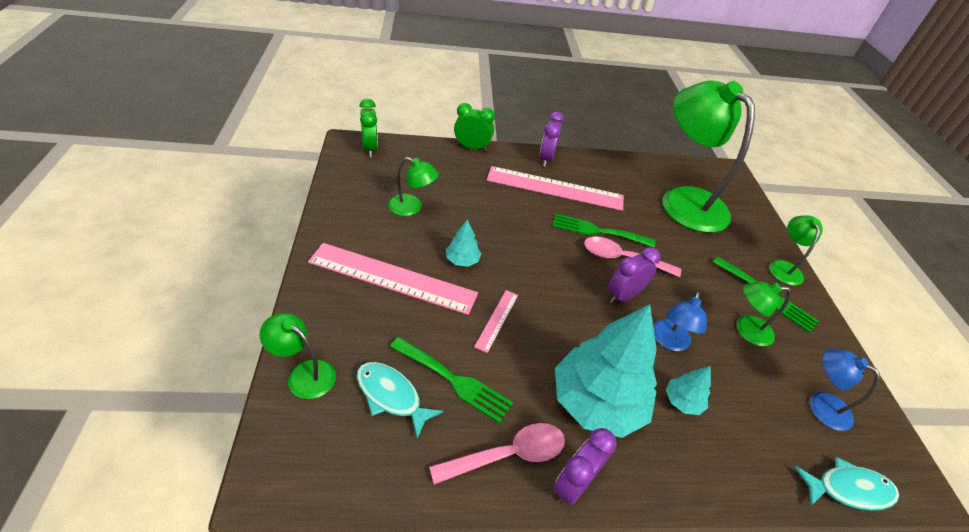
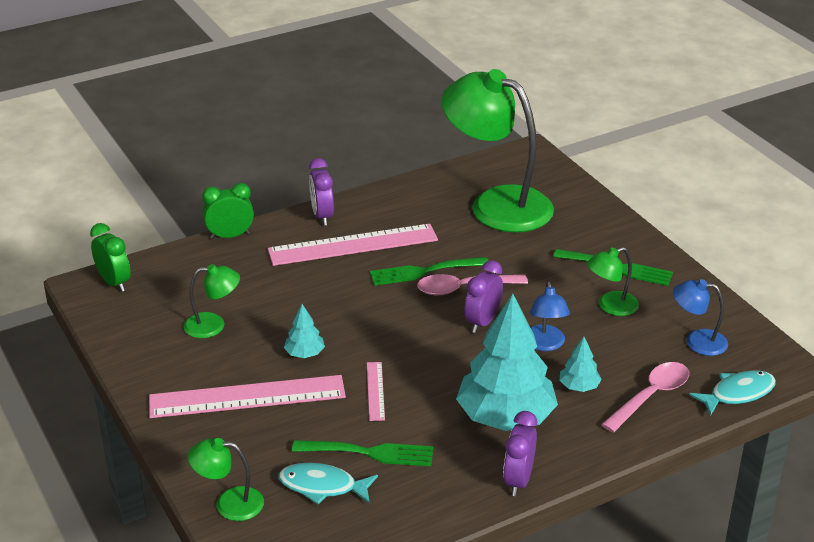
camera: 20 degrees left, 10 degrees down
(508, 454) = (453, 484): pink spoon -> pink spoon (651, 396)
(784, 267) = (624, 234): green lamp -> none

